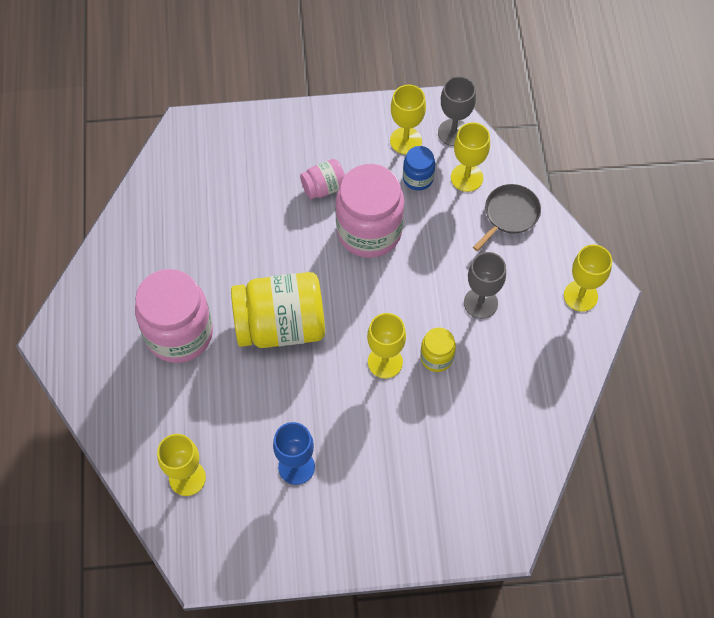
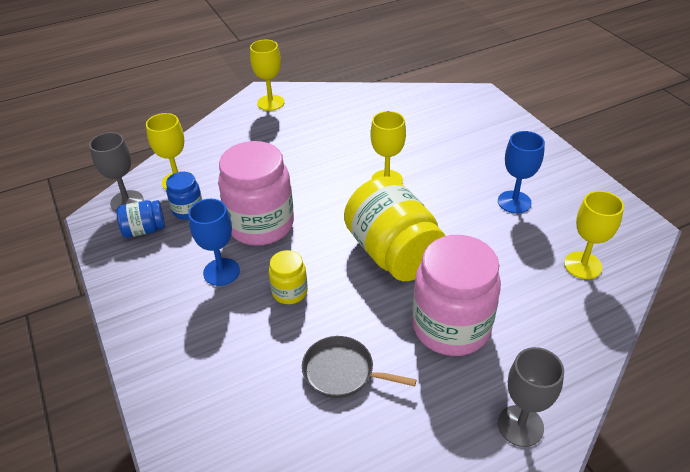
camera: 110 degrees left, 20 degrees down
(324, 187) = (221, 272): pink jar -> blue goblet
(406, 140) = (144, 230): yellow goblet -> blue jar
(436, 357) = (365, 155): yellow jar -> yellow jar (290, 292)
(480, 303) = (302, 145): grey goblet -> grey goblet (520, 426)
(509, 214) = (209, 150): grey pan -> grey pan (342, 372)

